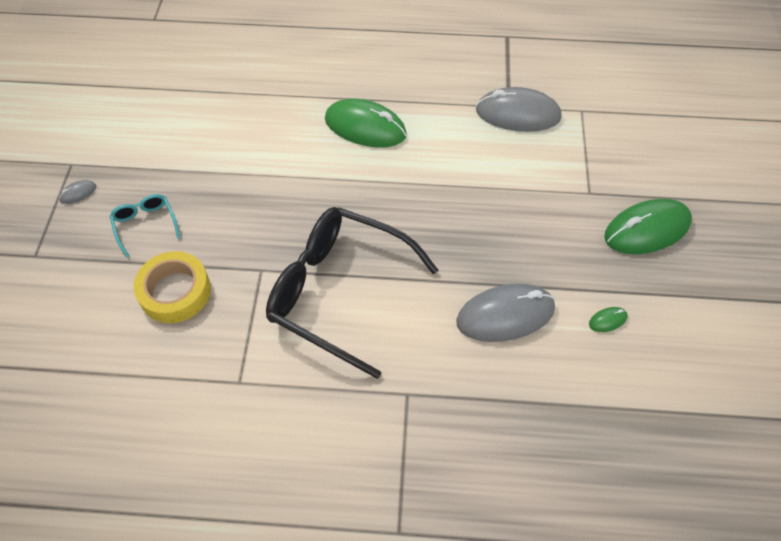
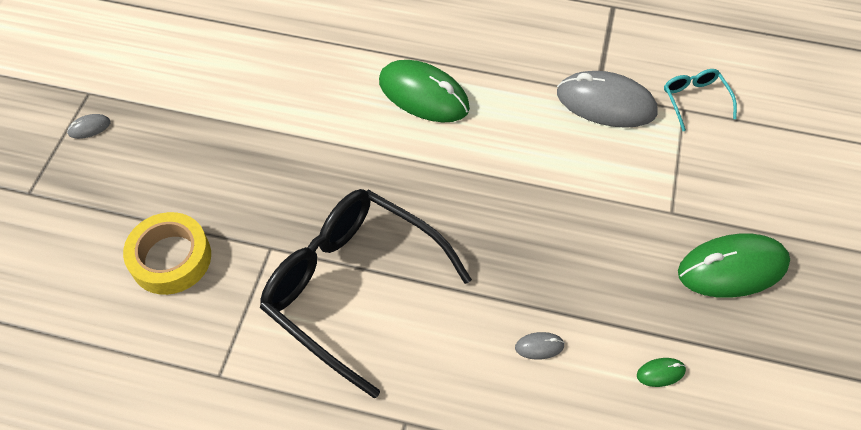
camera: 10 degrees right, 0 degrees up
(146, 225) = (154, 176): turquoise glasses -> turquoise glasses (695, 101)
(505, 315) = (539, 346): grey mouse -> grey mouse, size x0.41

